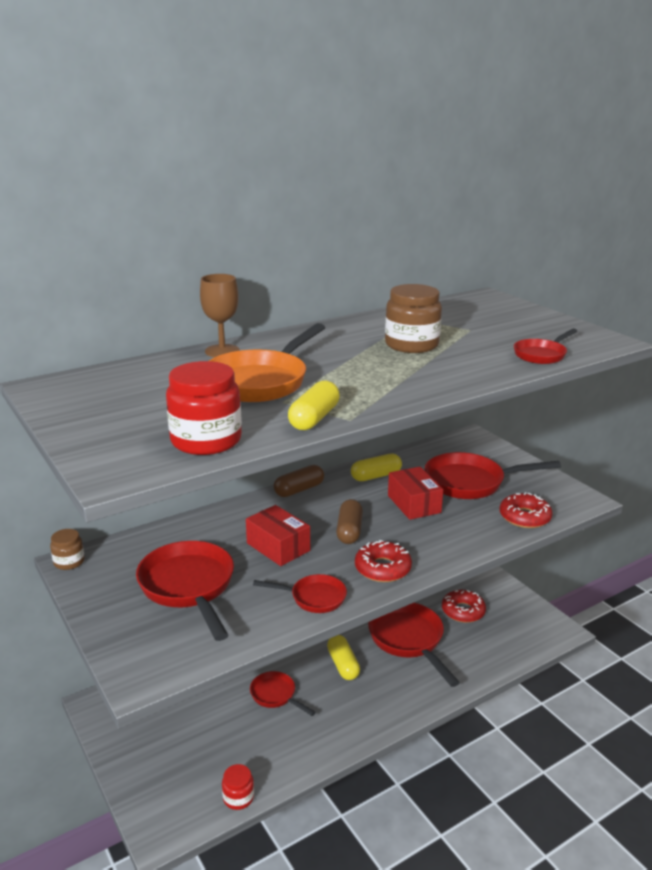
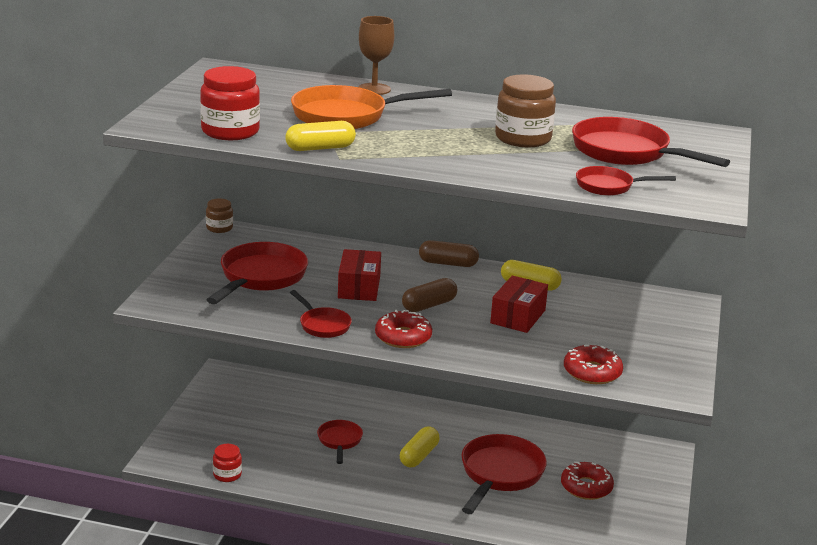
camera: 45 degrees right, 0 degrees up
(470, 482) = (603, 329): red pan -> red pan (627, 152)

